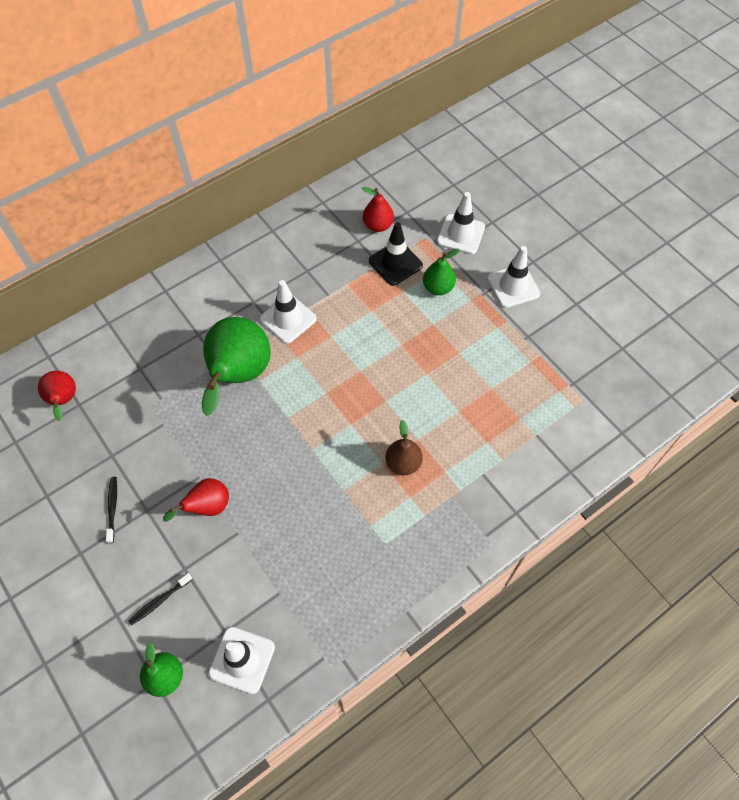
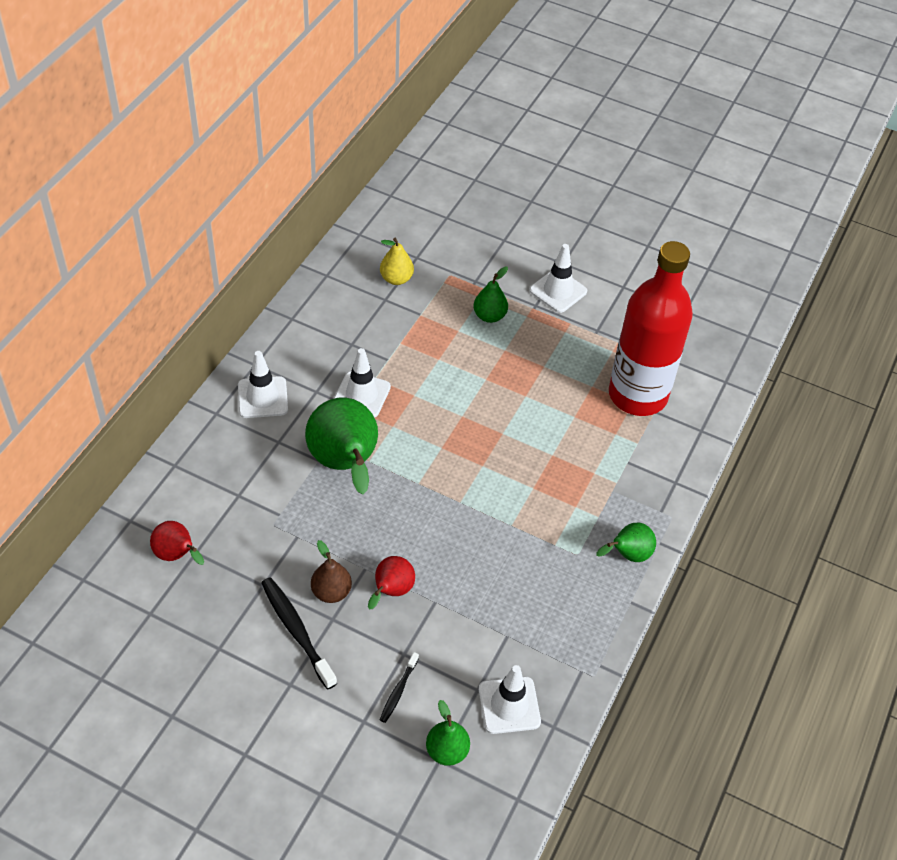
camera: 30 degrees left, 10 degrees down
(112, 508) = (296, 631): black toothbrush -> black toothbrush, size x1.81
(378, 225) = (396, 279): red pear -> yellow pear
(395, 263) = (435, 308): black traffic cone -> none
(403, 463) = (552, 480): brown pear -> brown pear (331, 592)
(430, 565) = (628, 555): none -> green pear
(460, 234) = (481, 261): white traffic cone -> white traffic cone (262, 397)
(529, 413) = (637, 395): none -> red bottle

